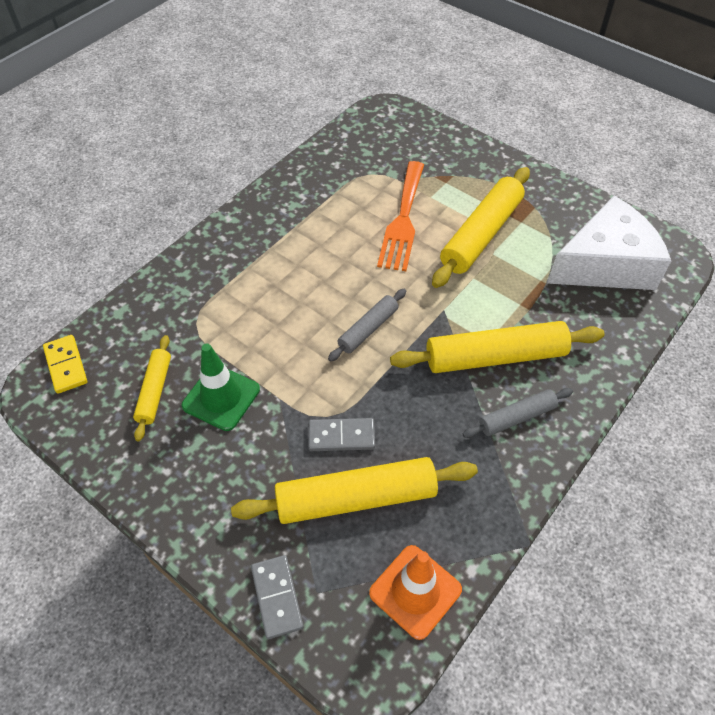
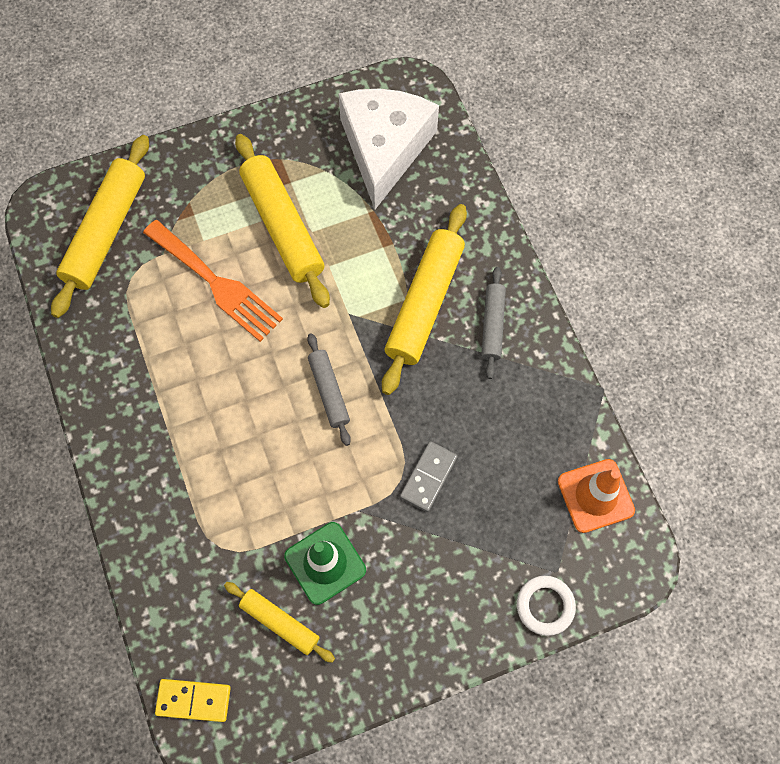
camera: 60 degrees left, 15 degrees up
(277, 597) = (545, 606): grey domino -> white ring
(356, 498) = (494, 497): yellow rolling pin -> yellow rolling pin (106, 231)

